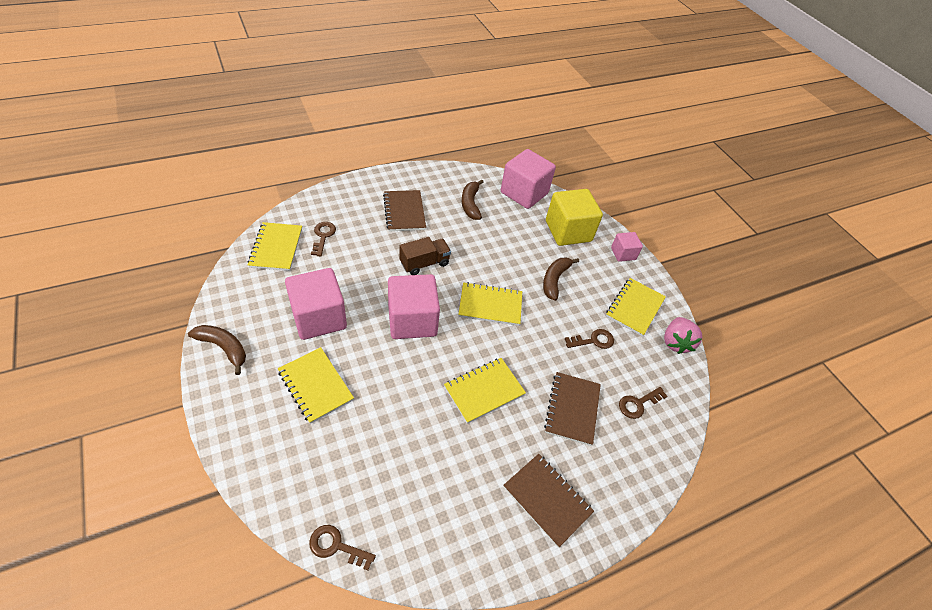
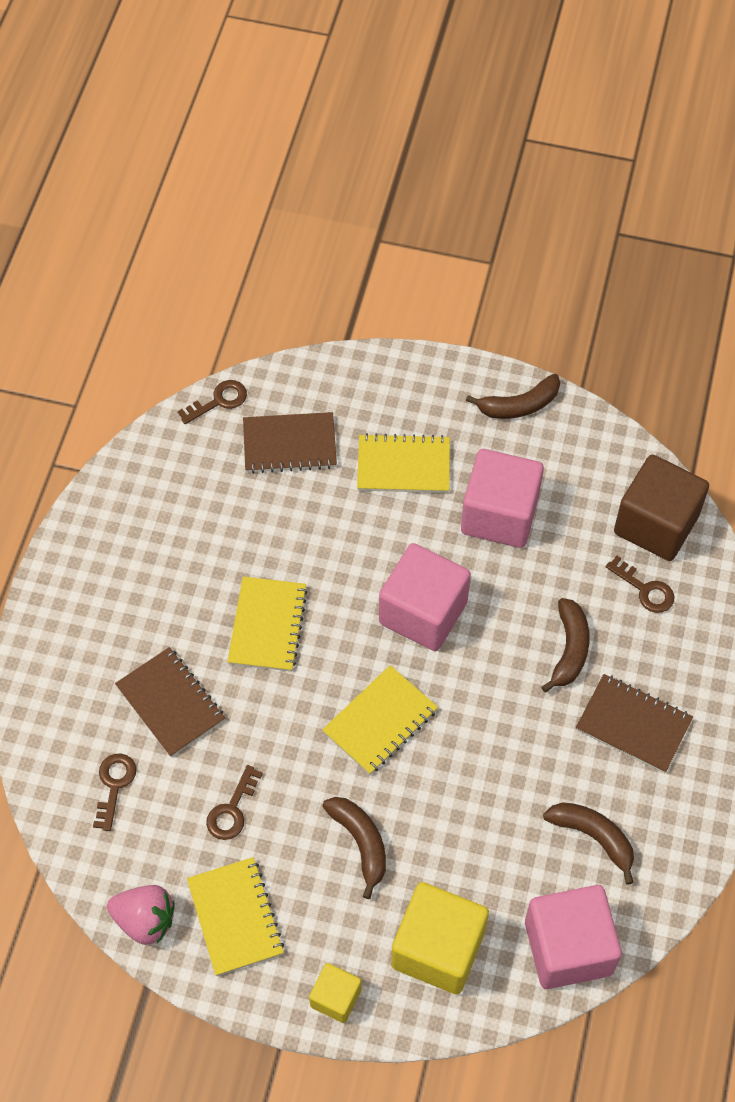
camera: 135 degrees right, 10 degrees up
(276, 248) = (656, 524): yellow notebook -> brown cube
(383, 250) = (569, 649): none -> brown banana
(424, 263) = (510, 687): brown truck -> none
(547, 499) = (105, 598): brown notebook -> brown notebook (289, 444)
(623, 253) = (335, 998): pink cube -> yellow cube
(675, 342) = (145, 920): pink strawberry -> pink strawberry turned 150 degrees clockwise

